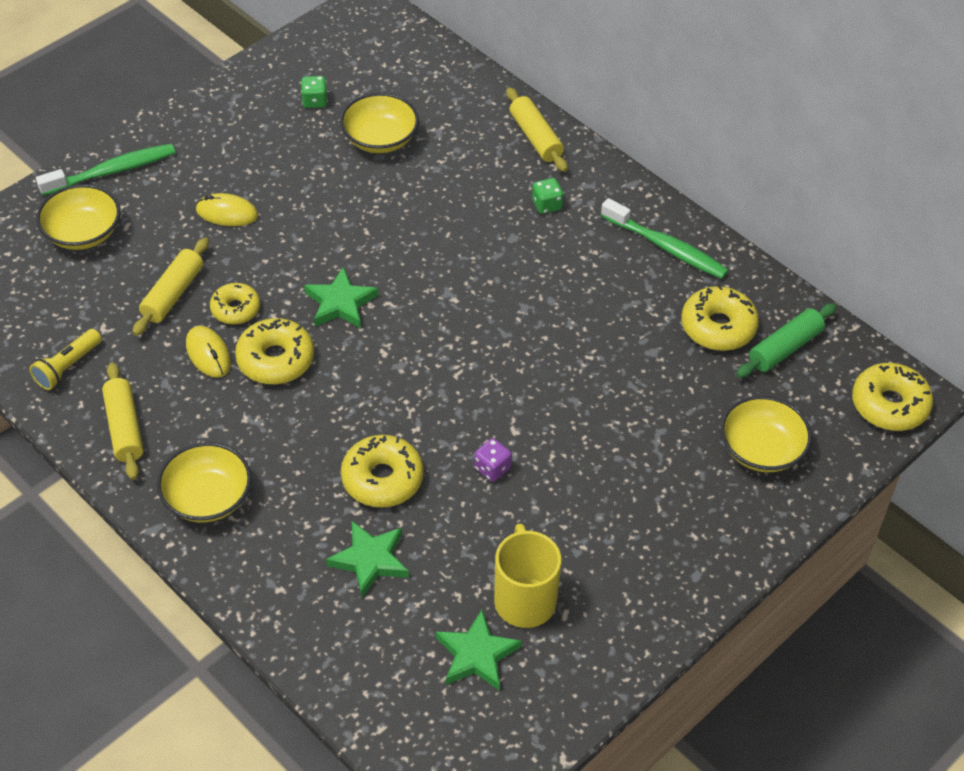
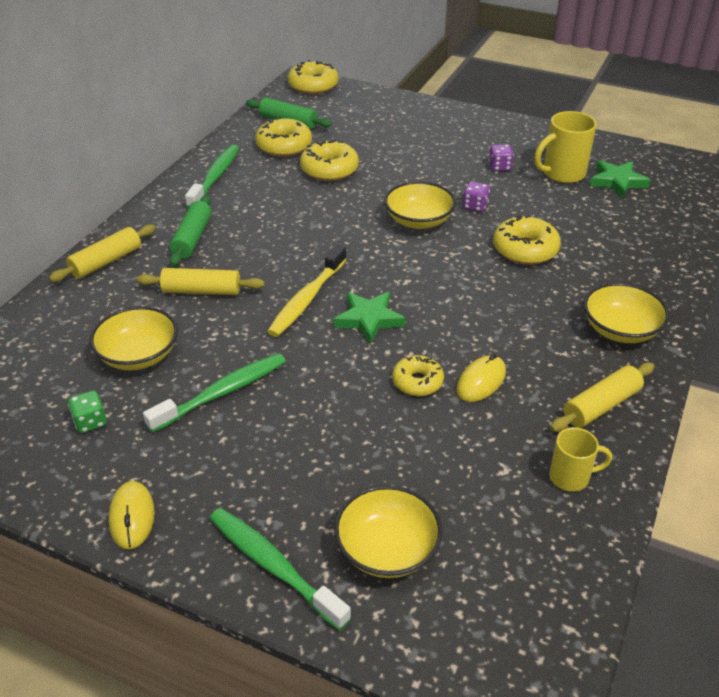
camera: 110 degrees left, 10 degrees down
(67, 367) = (571, 477): yellow flashlight -> yellow mug
(173, 294) = (427, 434): yellow rolling pin -> yellow rolling pin (202, 291)
(227, 213) = (295, 433): yellow mouse -> yellow mouse (132, 517)
(275, 360) = (457, 337): yellow donut -> yellow donut (329, 169)
(301, 181) = (222, 392): none -> green toothbrush
(370, 560) = (594, 237): green star -> none
(396, 266) = (306, 299): none -> yellow toothbrush
(546, 205) = (192, 238): green dice -> green rolling pin
(571, 535) = (500, 167): none -> purple dice
(761, 449) = (379, 118): yellow bowl -> yellow bowl (419, 221)

